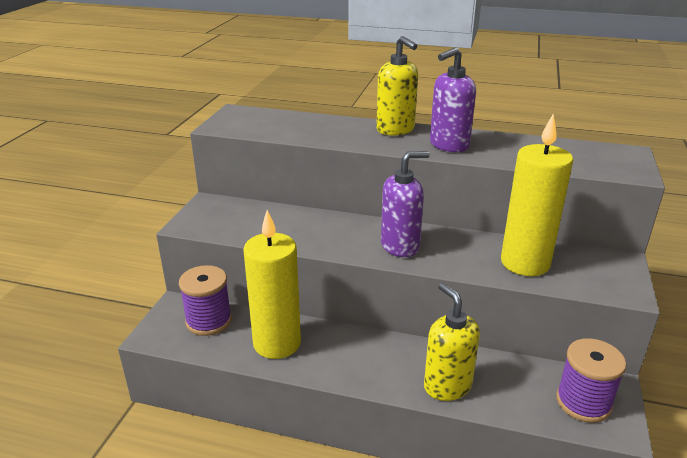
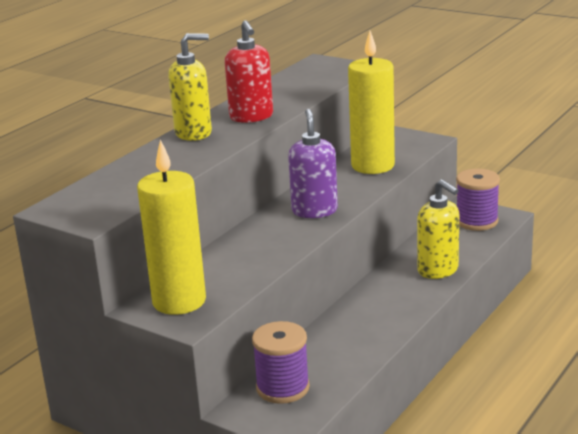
camera: 70 degrees left, 5 degrees down
(277, 343) = (342, 347): yellow candle -> yellow candle (179, 301)
(447, 386) = (438, 270): yellow soap dispenser -> yellow soap dispenser turned 120 degrees counterclockwise
(448, 145) = (251, 117): purple soap dispenser -> red soap dispenser

